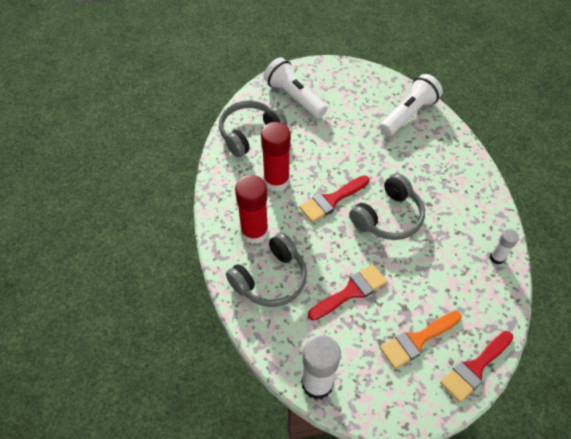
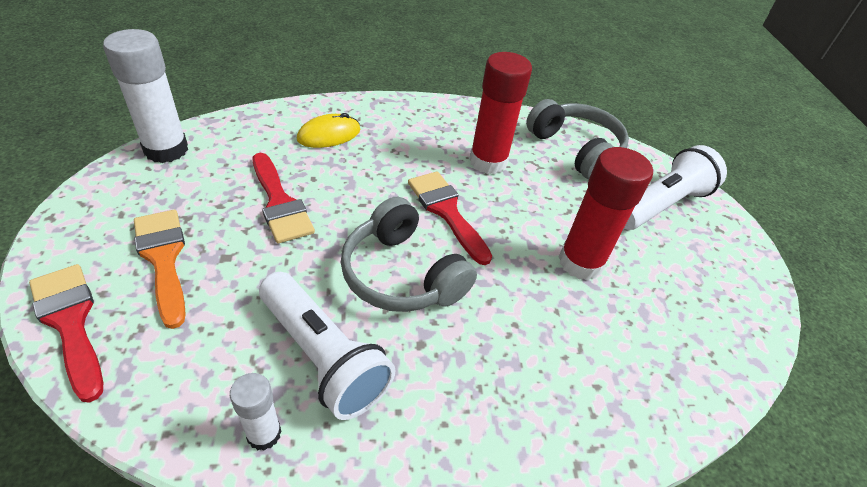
camera: 90 degrees right, 10 degrees down
(254, 232) = (404, 131): red glue stick -> red glue stick (580, 262)
(270, 279) = (329, 135): grey headphones -> yellow mouse
(408, 114) = (657, 366): white flashlight -> white flashlight (323, 356)

